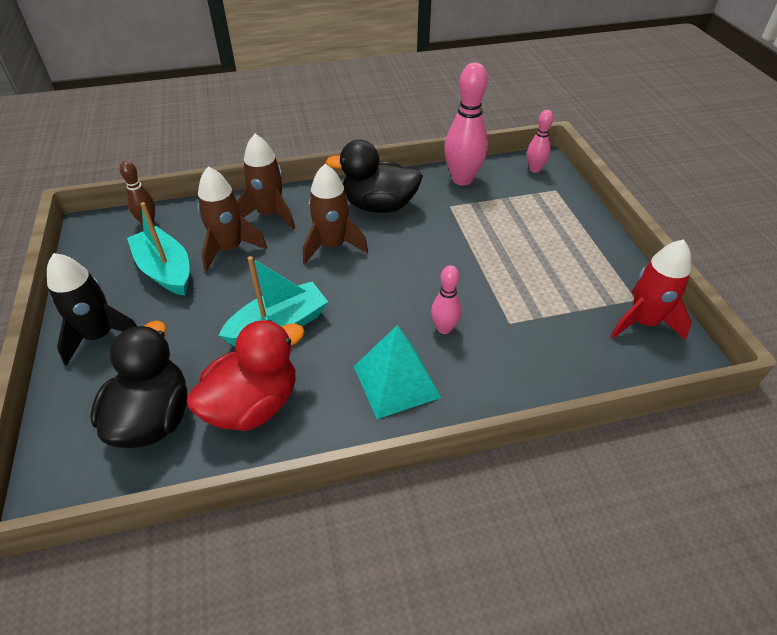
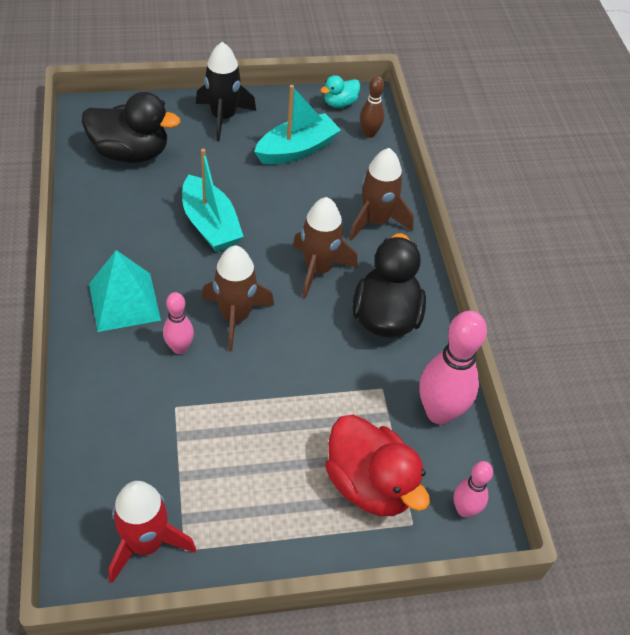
camera: 90 degrees right, 5 degrees up
(95, 244) = (339, 103): none -> turquoise duck
(230, 248) = (323, 191): brown rocket -> brown rocket (235, 317)
(253, 405) = (126, 207): red duck -> red duck (370, 484)

